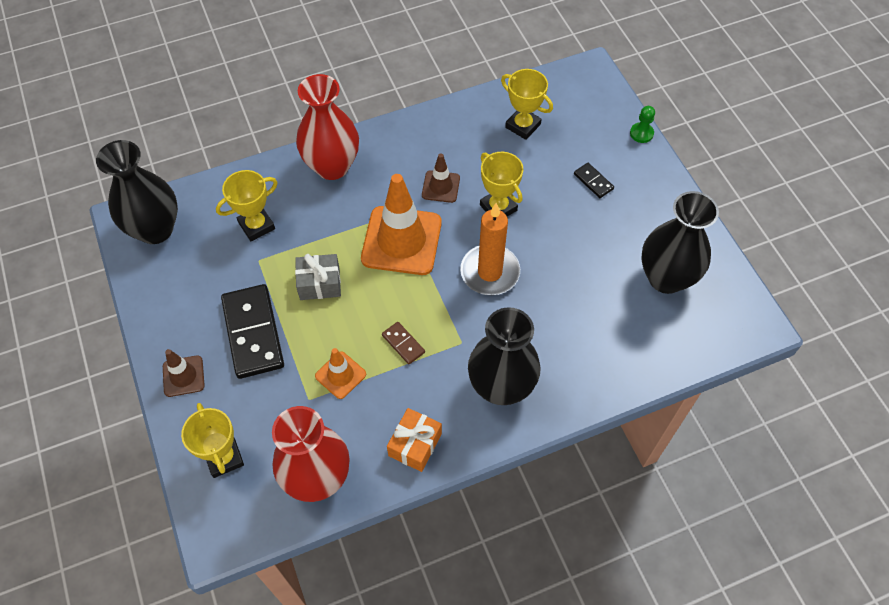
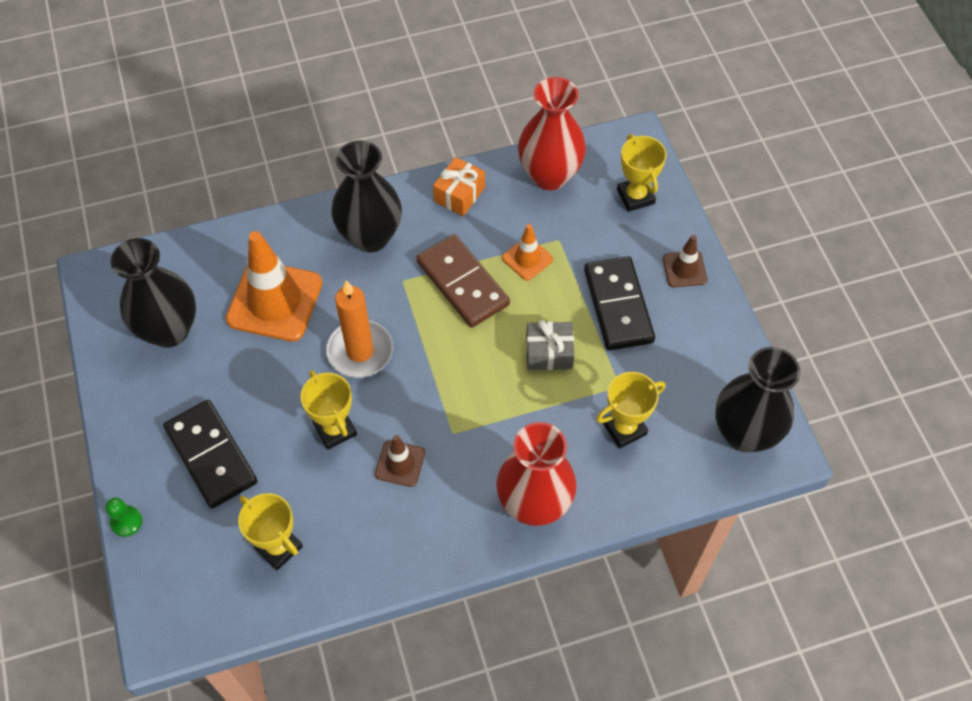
camera: 175 degrees left, 0 degrees up
(401, 241) = (454, 396): orange traffic cone -> orange traffic cone (274, 301)
(403, 344) = (462, 283): brown domino -> brown domino, size x2.17
(593, 181) = (211, 455): black domino -> black domino, size x2.17

